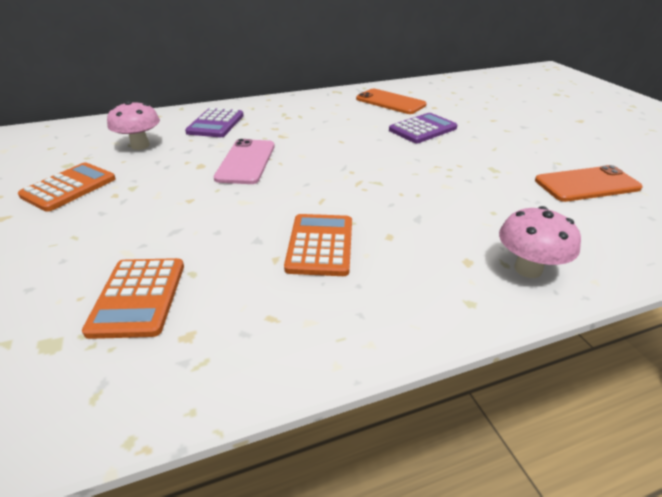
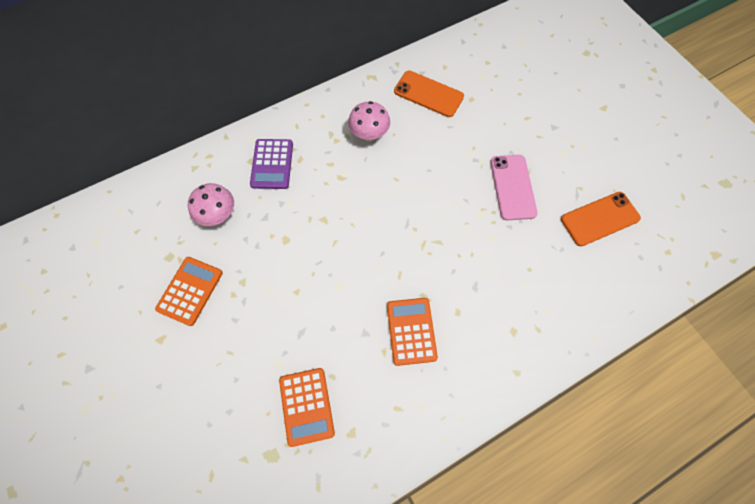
camera: 10 degrees left, 30 degrees up
(246, 162) = (323, 227): pink phone -> pink phone (512, 187)
(422, 129) = (465, 146): purple calculator -> none
(528, 269) = (552, 332): pink mushroom -> pink mushroom (369, 134)

